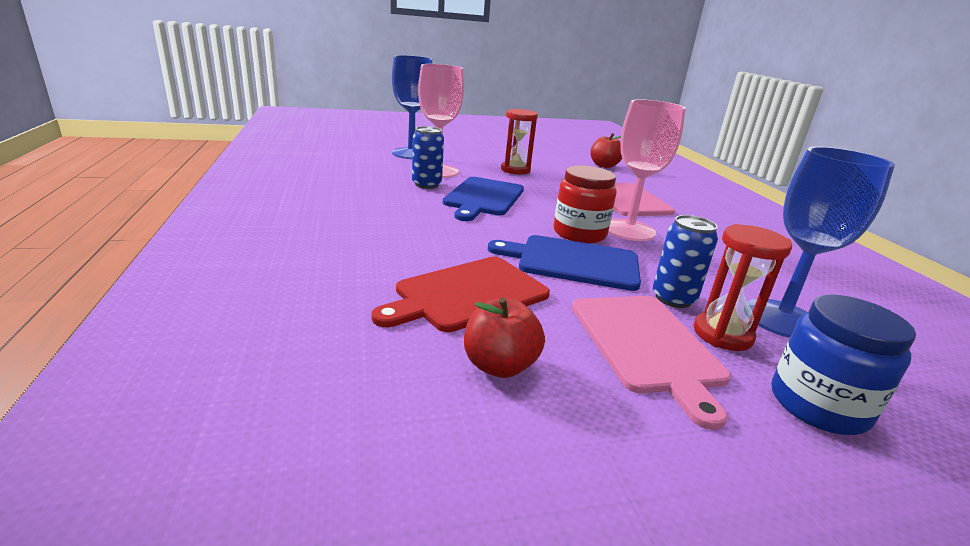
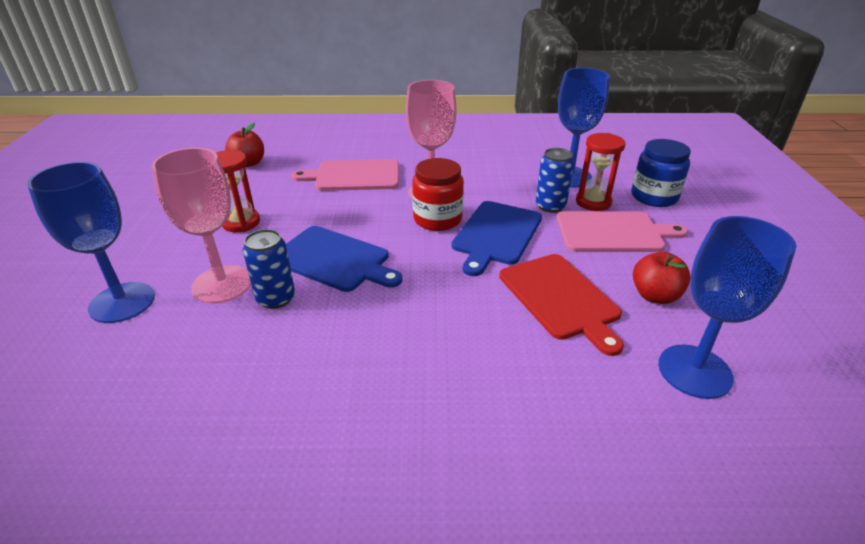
camera: 75 degrees left, 10 degrees up
(344, 378) = (694, 371): none -> blue goblet

